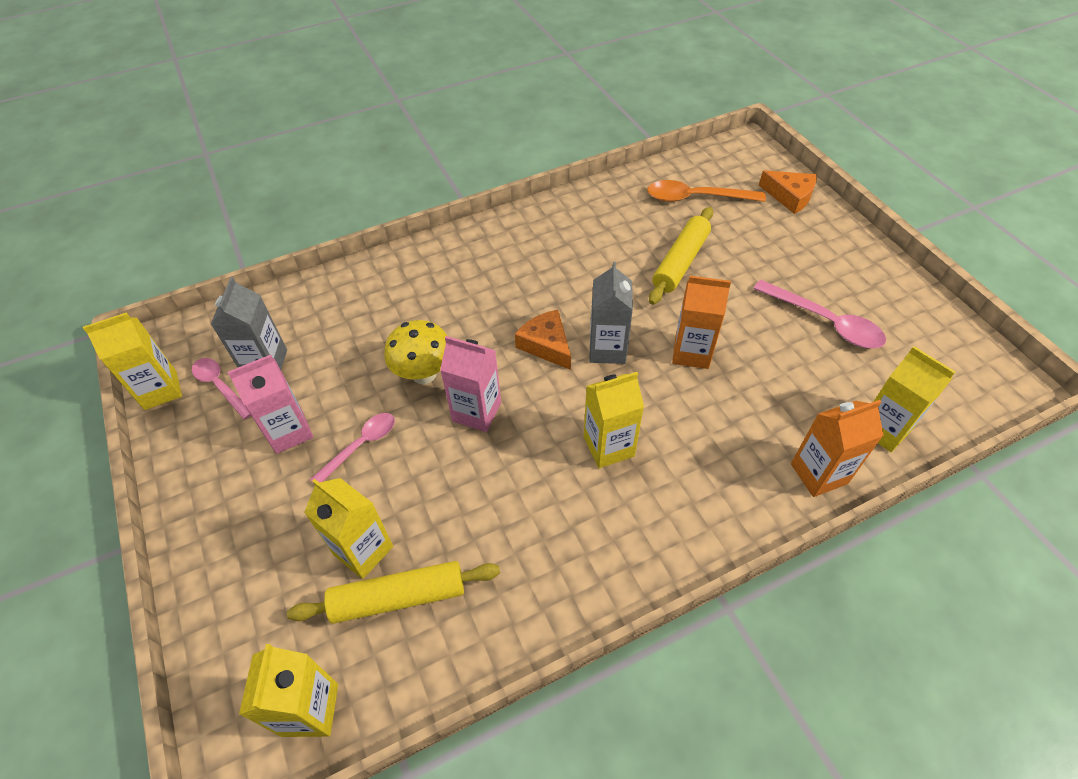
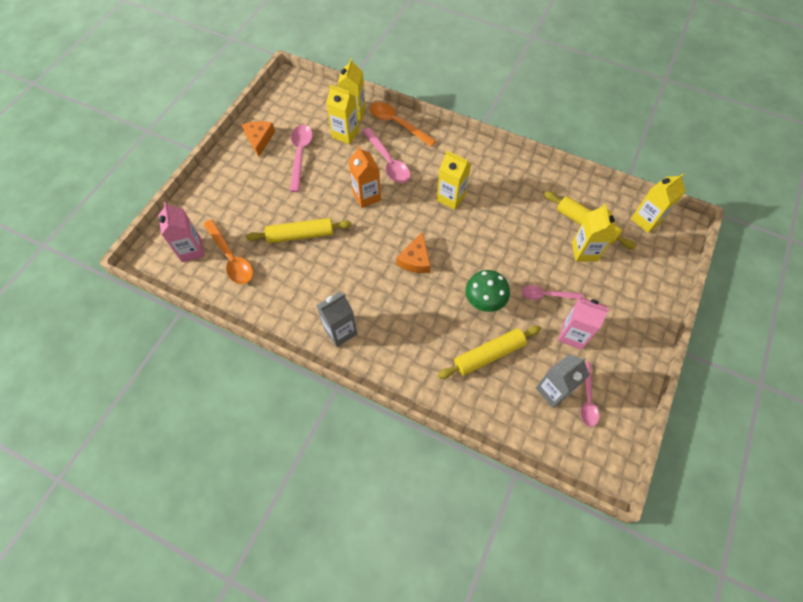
camera: 130 degrees left, 10 degrees up
(160, 390) = (621, 430): yellow carton -> yellow carton (345, 134)
(364, 335) = (489, 355): none -> yellow rolling pin
(424, 374) = (484, 302): yellow mushroom -> green mushroom
(476, 412) = (482, 261): pink carton -> pink carton (191, 250)
(607, 349) = (395, 231): grey carton -> grey carton (340, 331)
(739, 412) = (388, 162): none -> pink spoon
(790, 196) = (196, 211): orange cheese -> orange cheese (259, 139)
(818, 473) = (397, 124): orange carton -> orange spoon

